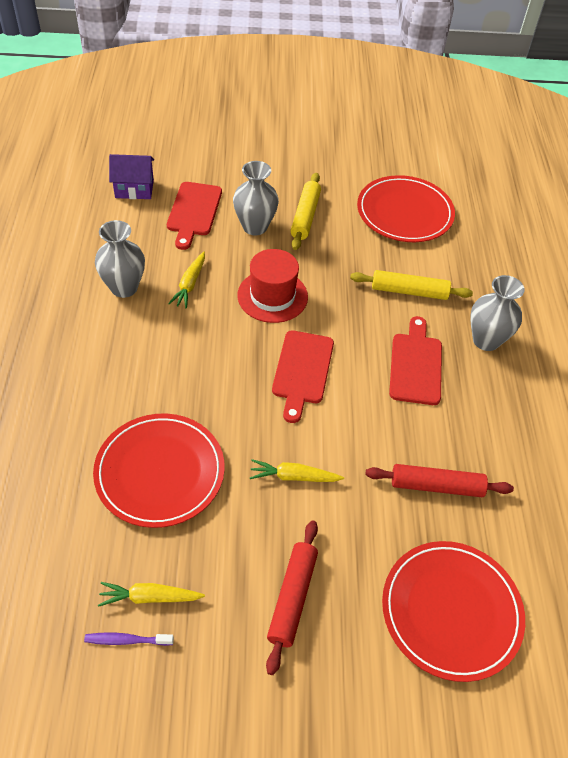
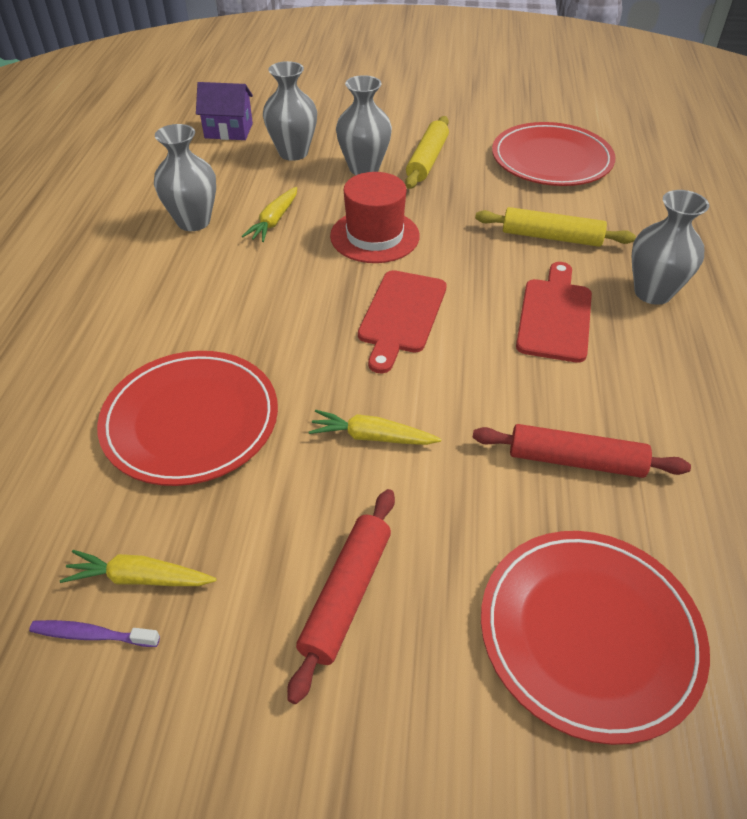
camera: 10 degrees right, 5 degrees down
(193, 212) = (293, 153): red cutting board -> grey vase

